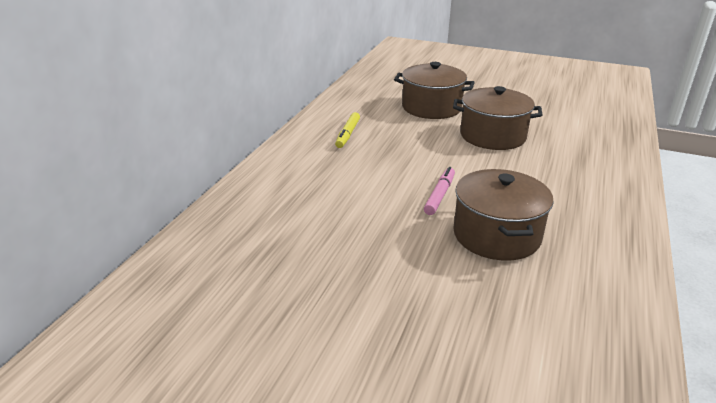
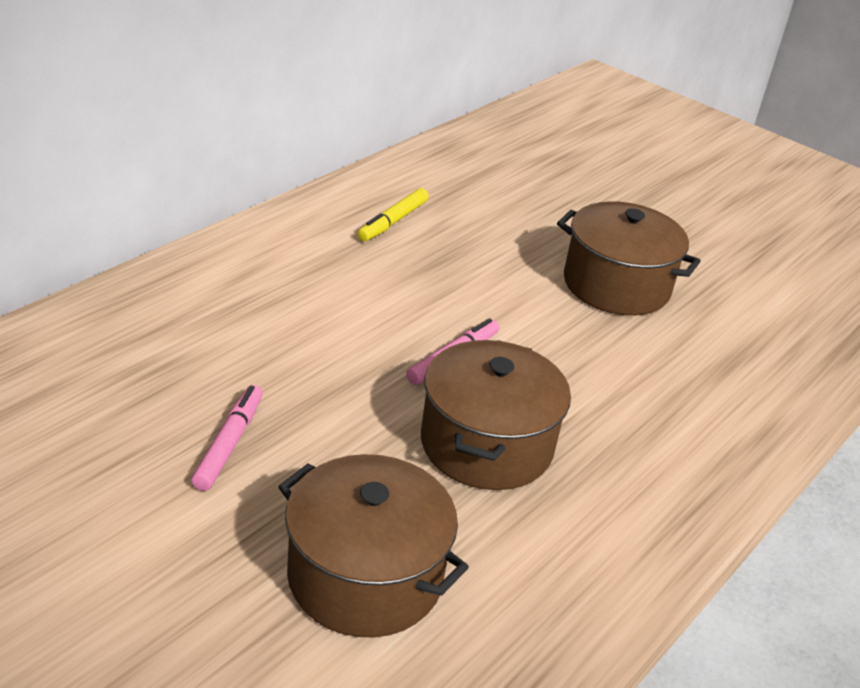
camera: 15 degrees right, 5 degrees up
(348, 280) = (229, 443): none -> pink marker
(431, 108) = (558, 210): brown pot -> brown pot (365, 576)

